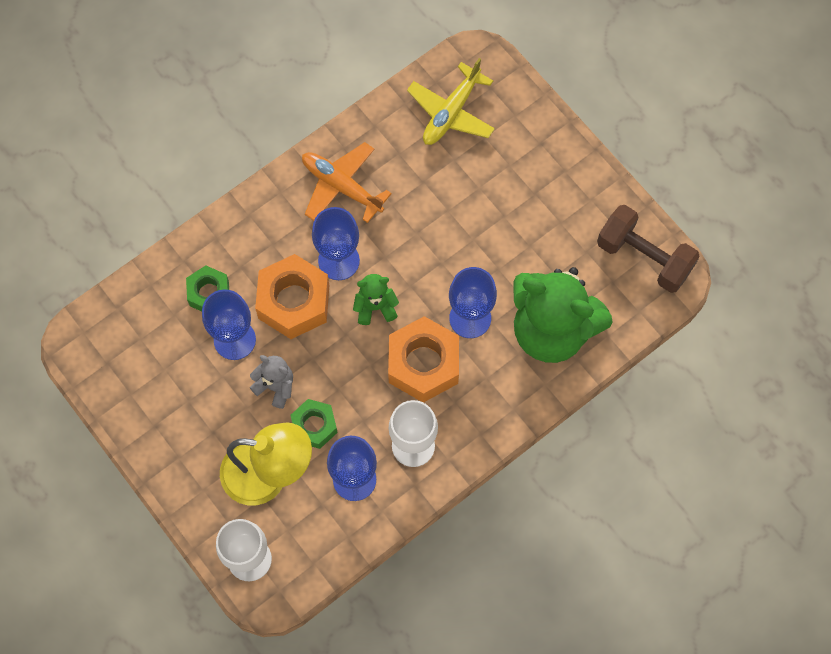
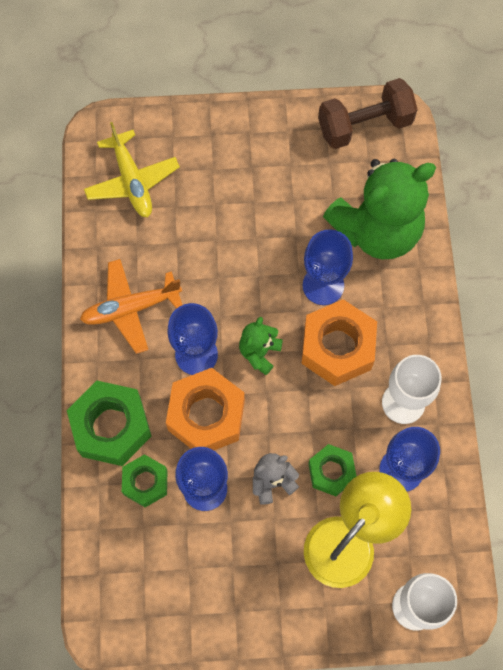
camera: 55 degrees left, 0 degrees up
(235, 239) = (111, 427): none -> green nut

